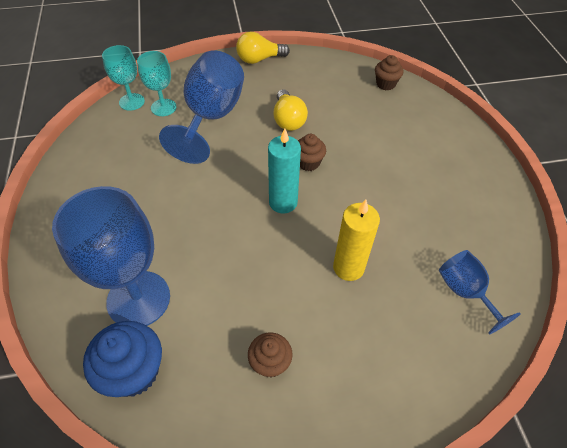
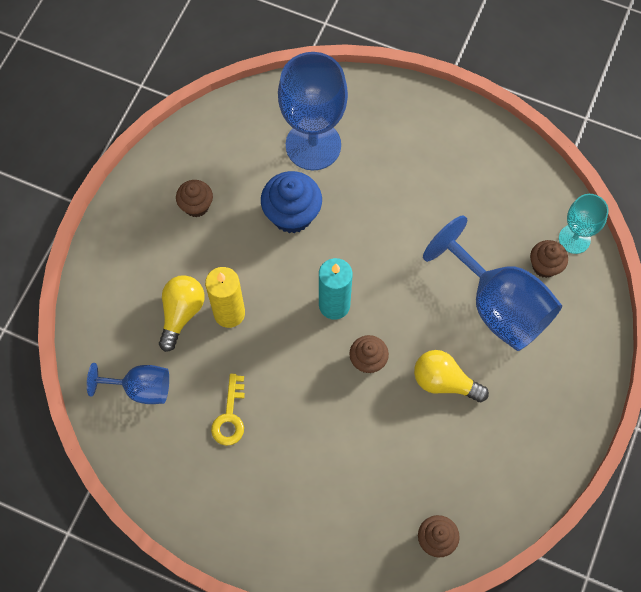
camera: 125 degrees right, 15 degrees up
(134, 372) = (255, 119): blue cupcake -> blue cupcake (292, 214)
(163, 107) = (545, 266): turquoise goblet -> brown cupcake
(259, 59) = (576, 418): yellow light bulb -> yellow light bulb (181, 313)
(423, 218) = (230, 416): none -> yellow key

